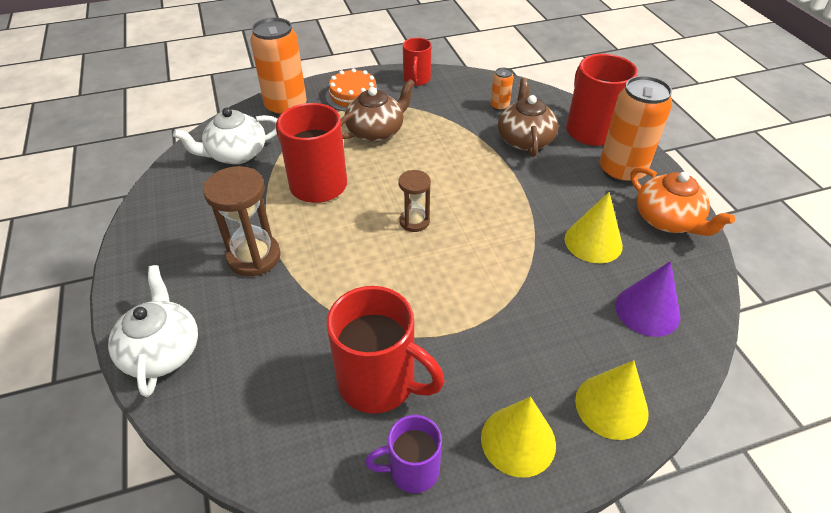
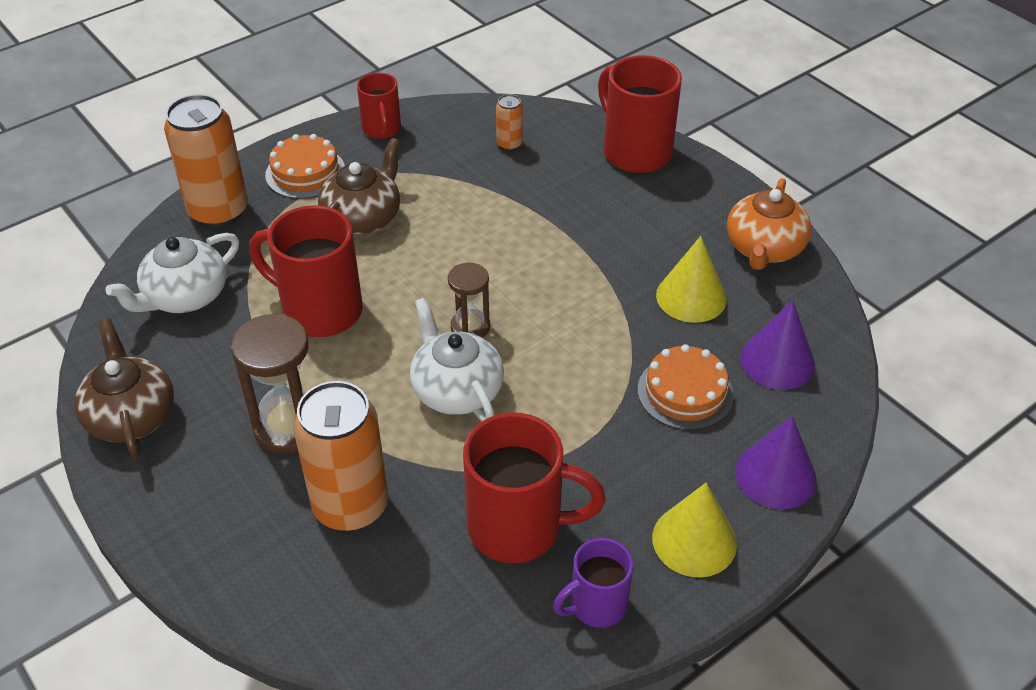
camera: 20 degrees left, 0 degrees up
(162, 351) = (237, 572): white teapot -> white teapot (456, 390)
(525, 139) = (560, 184): brown teapot -> brown teapot (131, 416)
(559, 314) = (685, 392): none -> orange cake
(611, 406) = (775, 475): yellow cone -> purple cone
(621, 171) = (692, 199): orange can -> orange can (351, 506)
(667, 220) = (764, 248): orange teapot -> orange teapot turned 75 degrees clockwise

